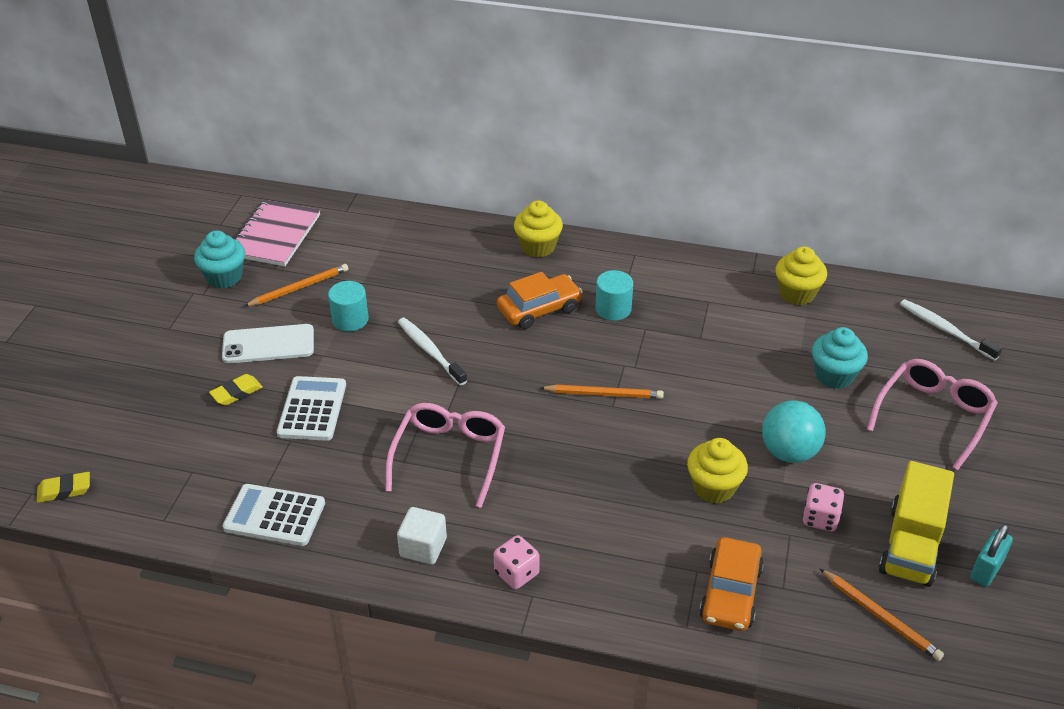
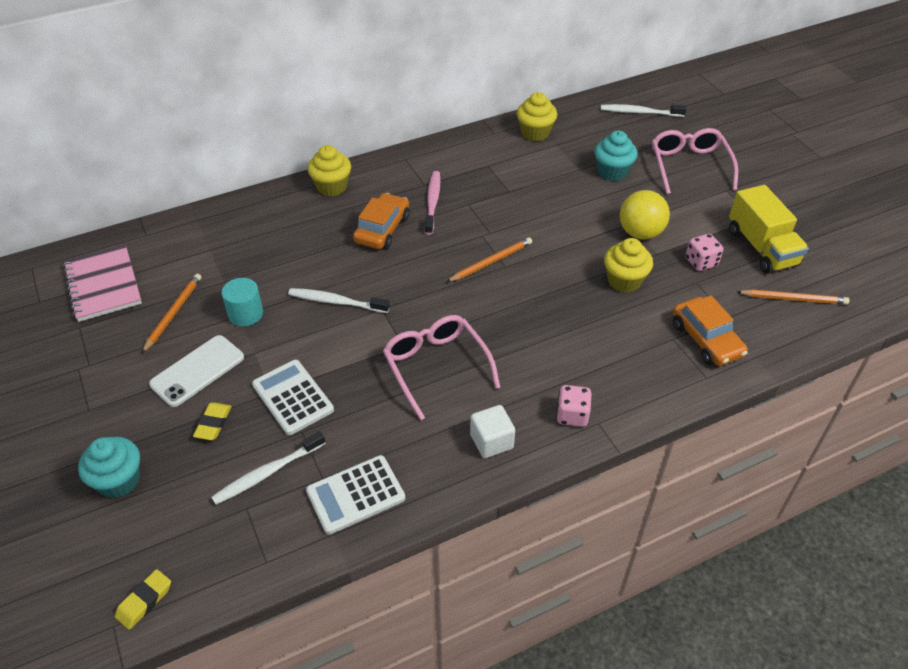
camera: 40 degrees left, 5 degrees up
(224, 277) = (94, 341): turquoise cupcake -> turquoise cupcake (119, 480)
(233, 455) = (267, 473): none -> white toothbrush
(613, 309) = (432, 202): turquoise cylinder -> pink toothbrush
(789, 452) = (640, 233): turquoise ball -> yellow ball
(986, 570) = (810, 238): turquoise padlock -> none

